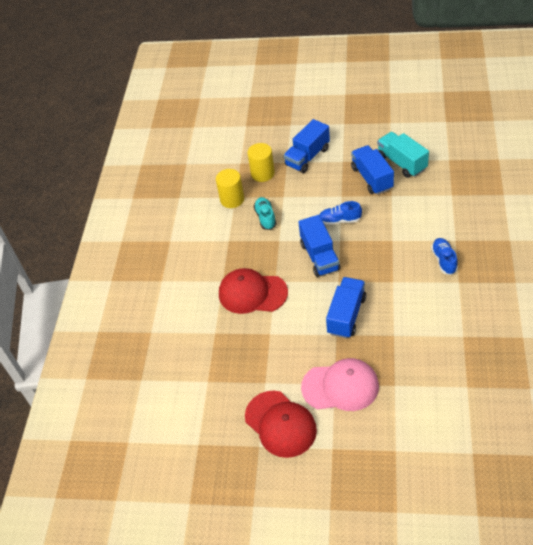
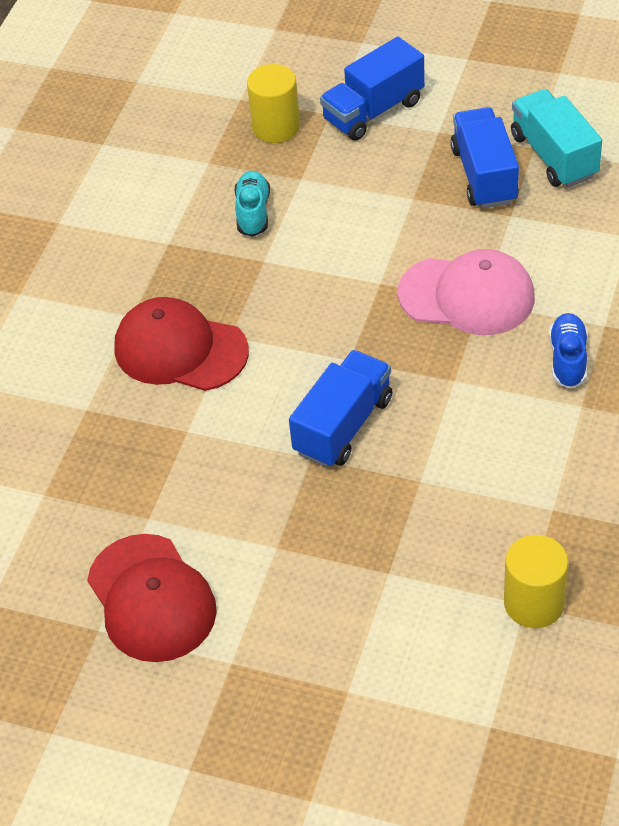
camera: 10 degrees right, 0 degrees up
(232, 199) = (201, 166): yellow cylinder -> yellow cylinder (534, 603)
(319, 256) = (330, 306): blue truck -> none
(340, 220) = (393, 244): blue shoe -> none
(340, 386) = (286, 554): pink cap -> pink cap (467, 296)

